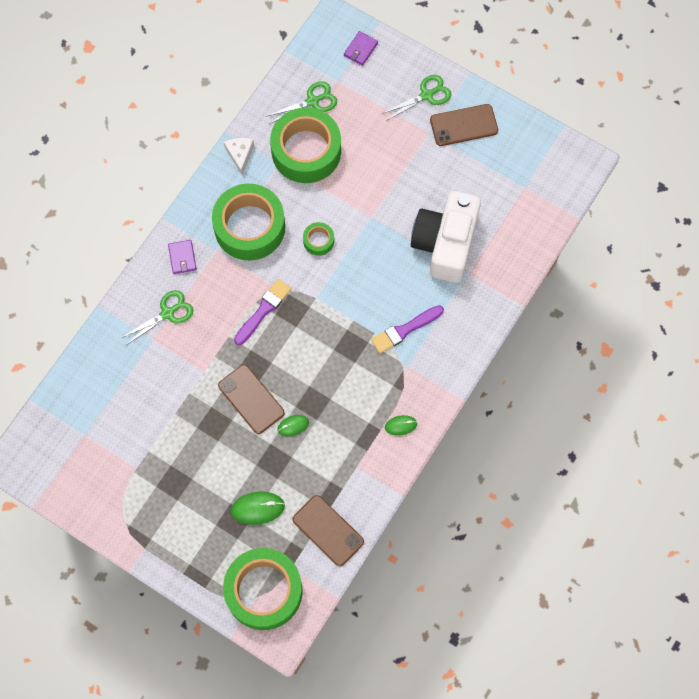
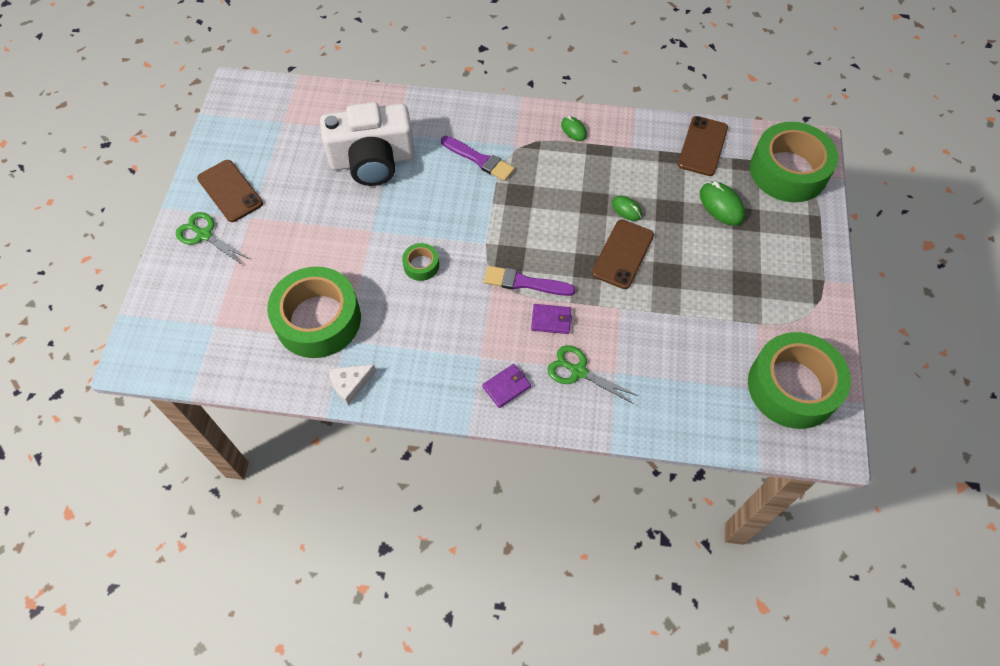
camera: 115 degrees left, 10 degrees down
(249, 227) = (436, 336): green tape -> green tape (792, 387)
(312, 101) = (251, 339): green scissors -> none
(360, 49) = (164, 318): purple wallet -> purple wallet (551, 320)

